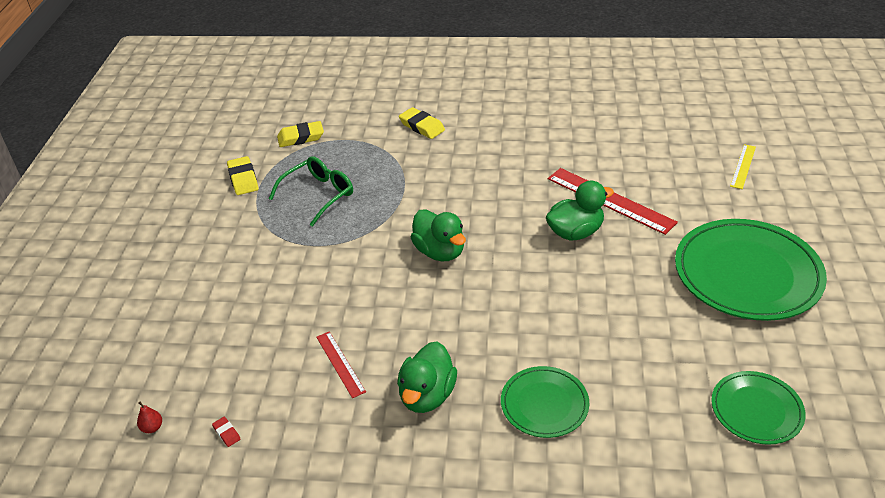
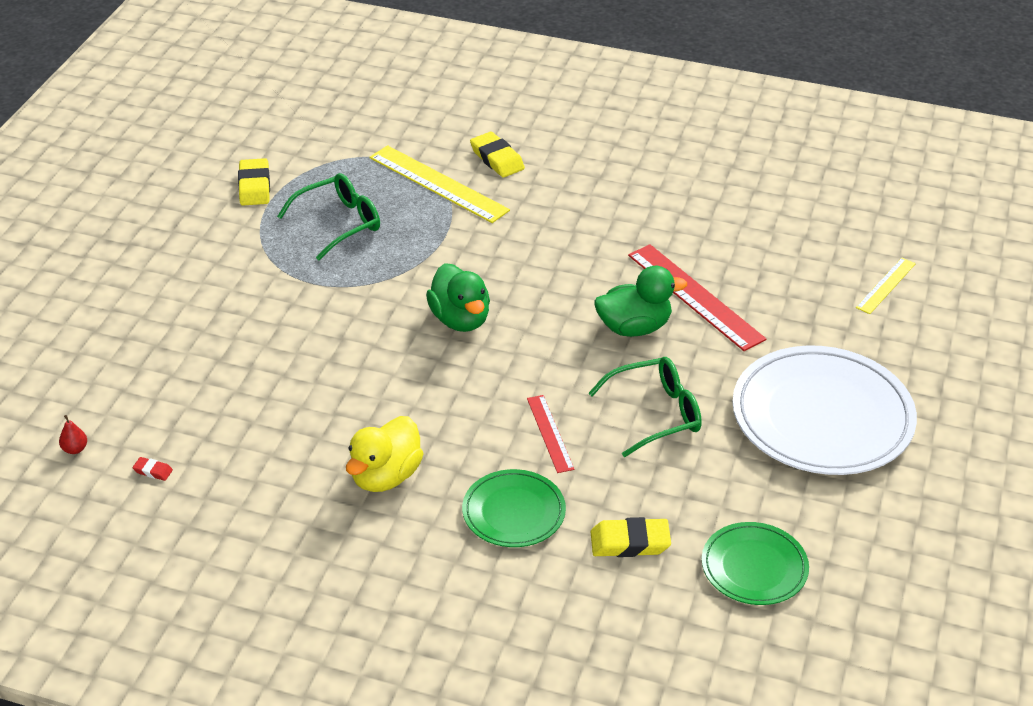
camera: 10 degrees right, 0 degrees up
(226, 433) = (153, 471): red eraser -> red eraser turned 45 degrees counterclockwise
(301, 137) = (341, 146): yellow eraser -> yellow eraser (630, 542)
(340, 363) = (300, 423): red ruler -> red ruler (550, 433)
(384, 152) = (438, 184): none -> yellow ruler
(427, 395) = (385, 476): green duck -> yellow duck
(621, 297) = (656, 413): none -> green glasses
(747, 274) = (822, 417): green plate -> white plate

